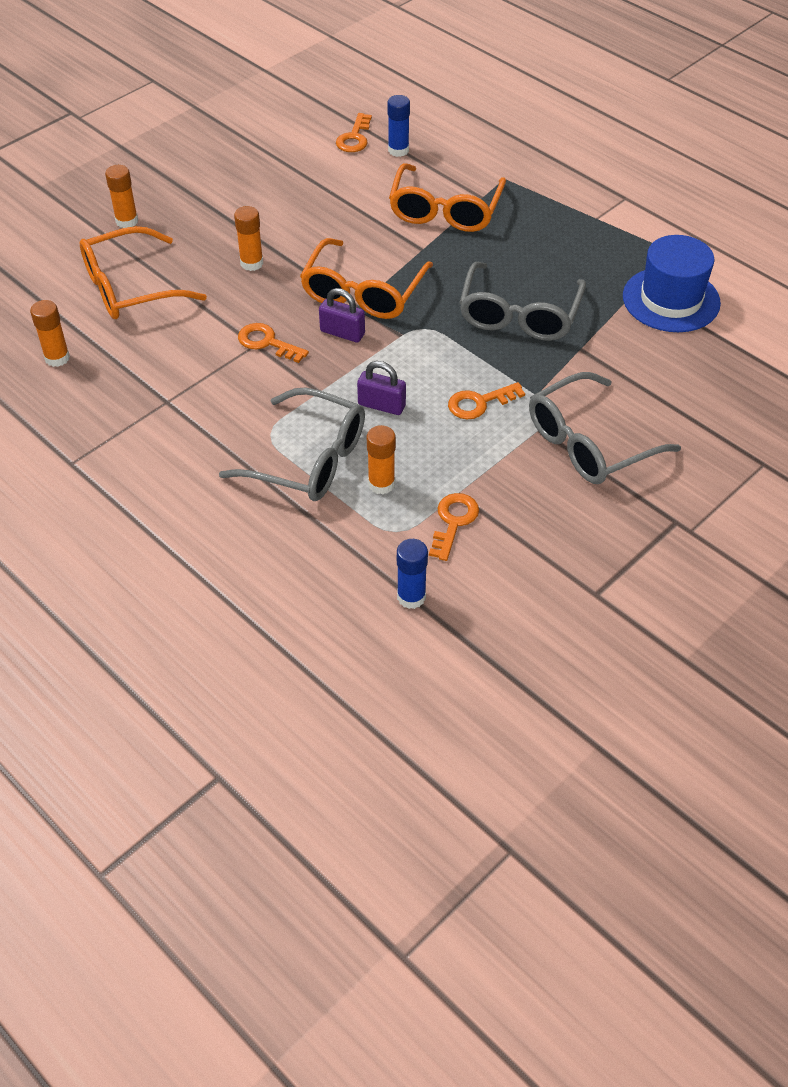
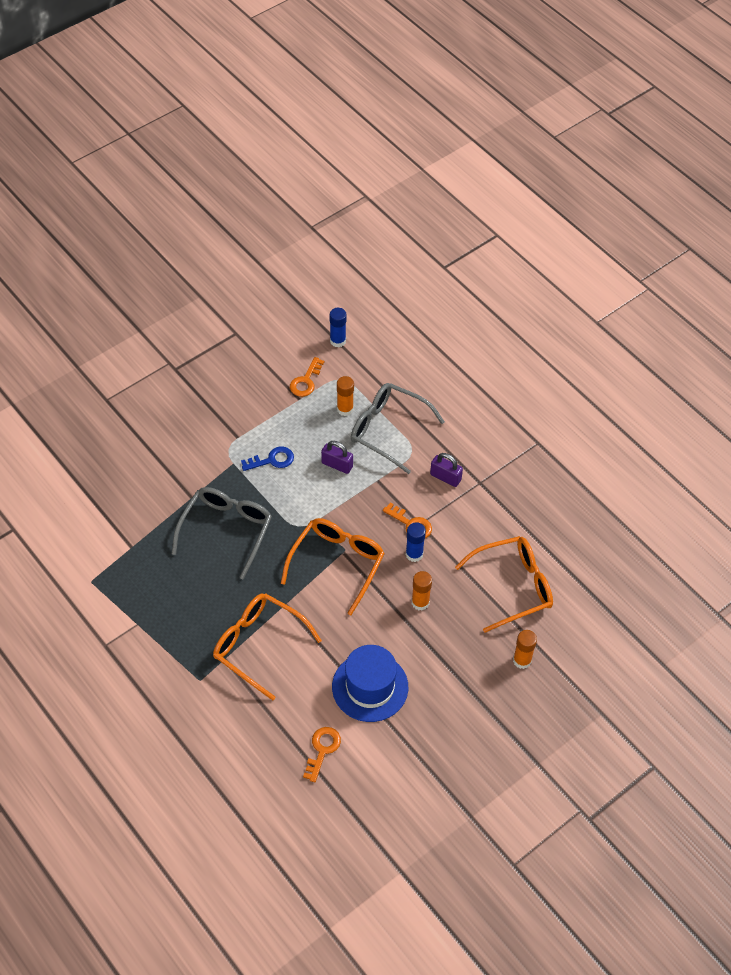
camera: 175 degrees left, 5 degrees up
(57, 358) = (559, 526): orange glue stick -> none
(342, 333) = (357, 527): purple padlock -> purple padlock (445, 477)
(398, 150) = (285, 727): blue glue stick -> blue glue stick (414, 554)
(445, 210) = (258, 645): orange glasses -> orange glasses turned 75 degrees counterclockwise
(479, 403) = (272, 460): orange key -> blue key
(589, 443) = (209, 424): grey glasses -> none
(671, 300) = (111, 533): blue hat -> blue hat (370, 687)

